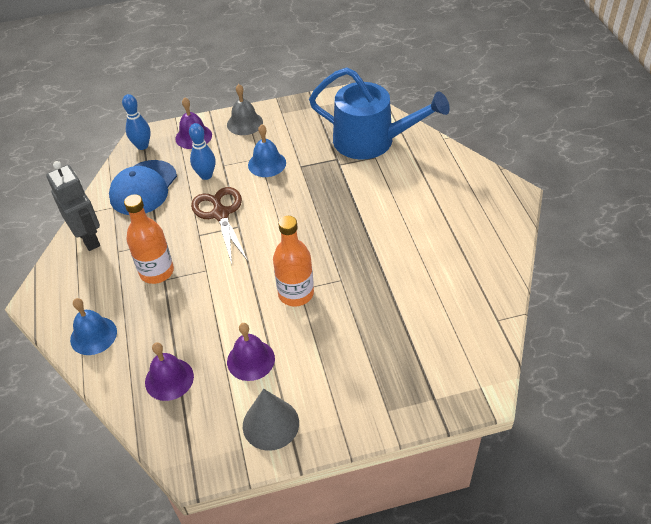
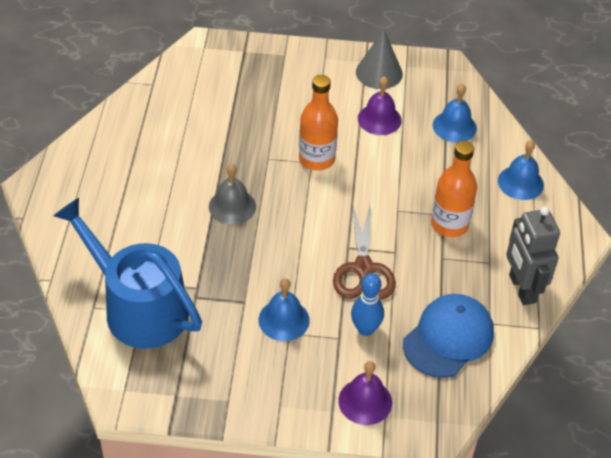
camera: 165 degrees left, 0 degrees up
(142, 146) = (440, 410): blue bowling pin -> none
(169, 379) = (454, 126): purple bell -> blue bell
(245, 123) = (287, 400): grey bell -> grey bell (232, 206)

